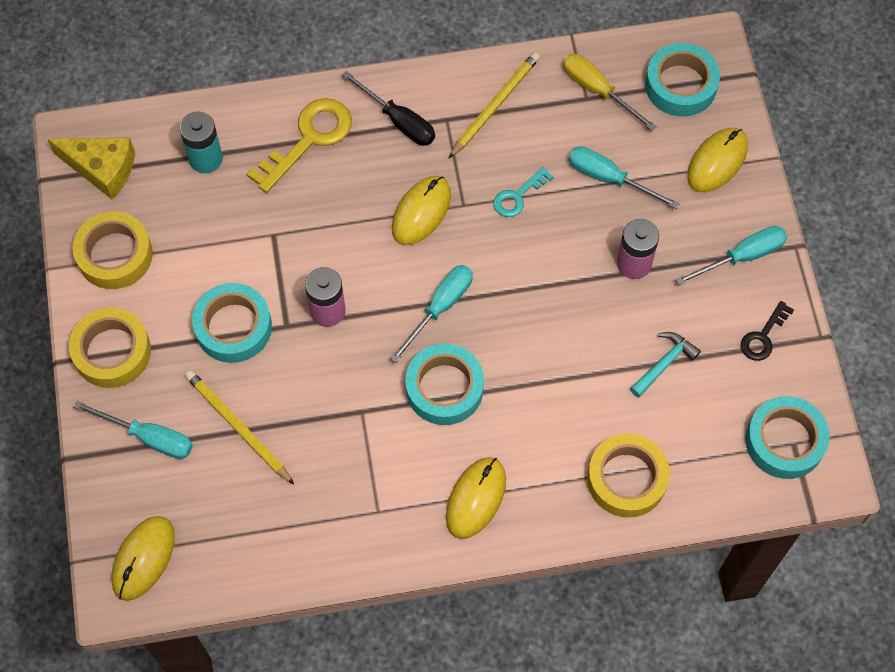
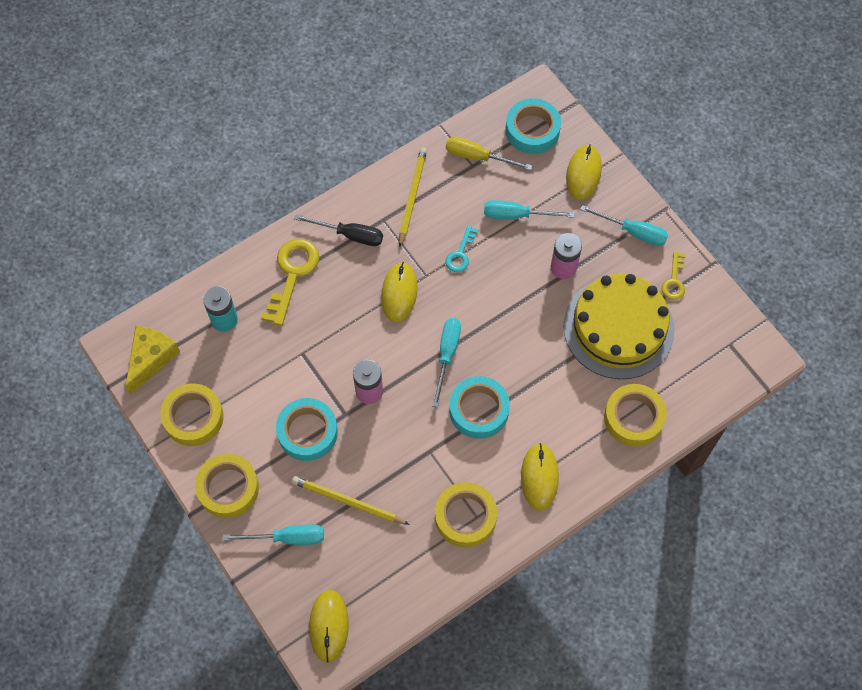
camera: 25 degrees left, 0 degrees up
(102, 169) = (151, 359): yellow cheese -> yellow cheese turned 60 degrees counterclockwise
(364, 505) = (465, 517): none -> yellow tape
(664, 363) = (618, 327): turquoise hammer -> yellow cake
(742, 257) = (633, 232): turquoise screwdriver -> turquoise screwdriver turned 75 degrees clockwise
(763, 336) = (674, 281): black key -> yellow key
(784, 441) = (723, 346): turquoise tape -> none

